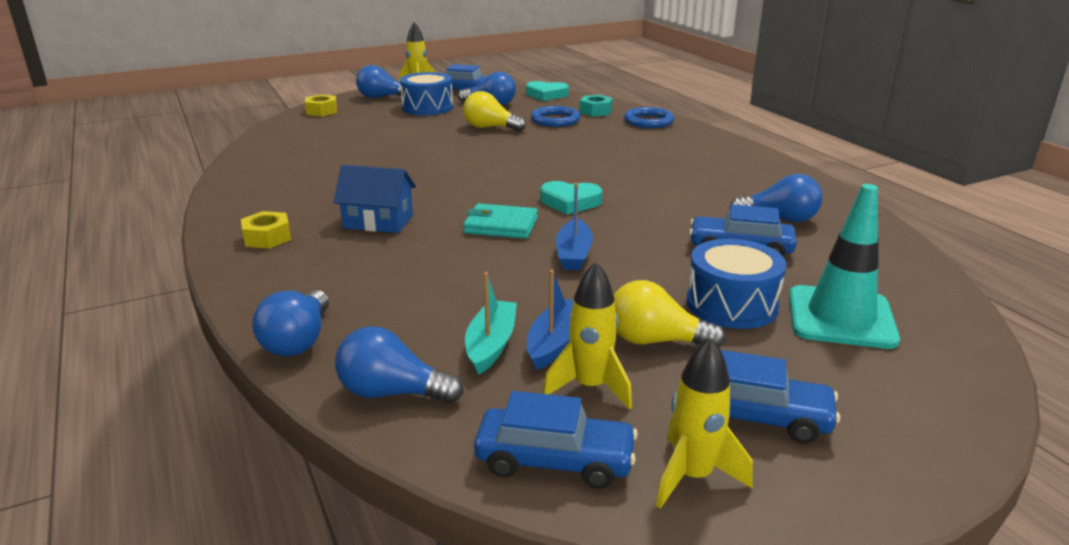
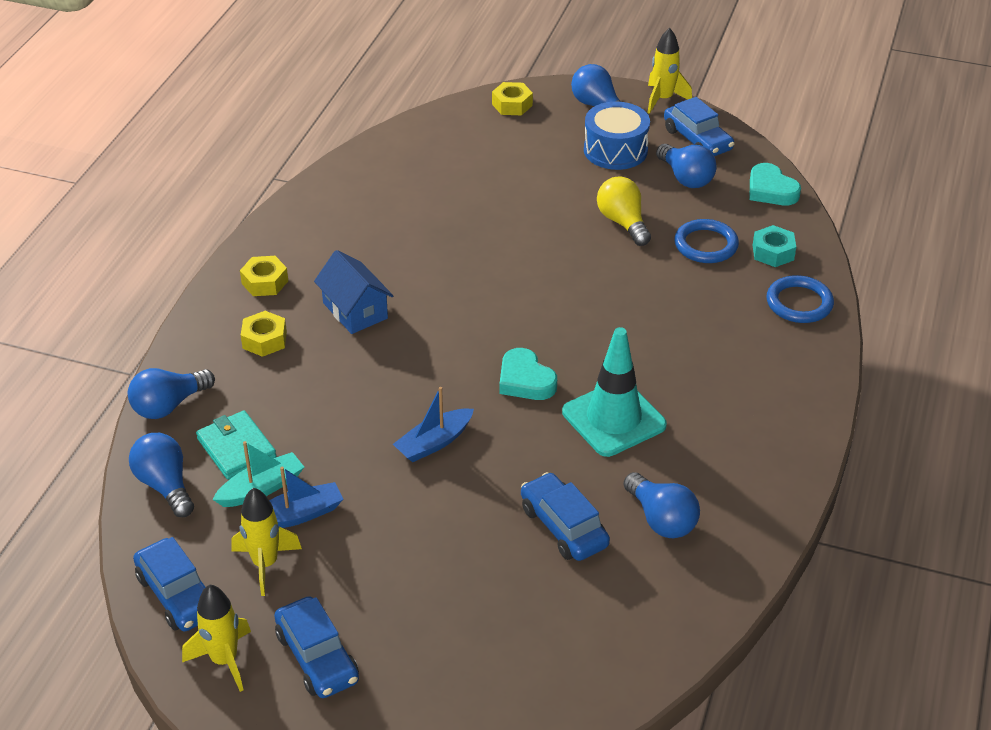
camera: 45 degrees right, 15 degrees up
(326, 265) = (264, 340): none -> yellow nut
(501, 225) = (432, 374): turquoise wallet -> turquoise wallet (236, 448)
(655, 341) = (356, 561): yellow light bulb -> none
(732, 304) = (457, 571): blue drum -> none
(841, 317) = (508, 639): turquoise traffic cone -> turquoise traffic cone (613, 419)

